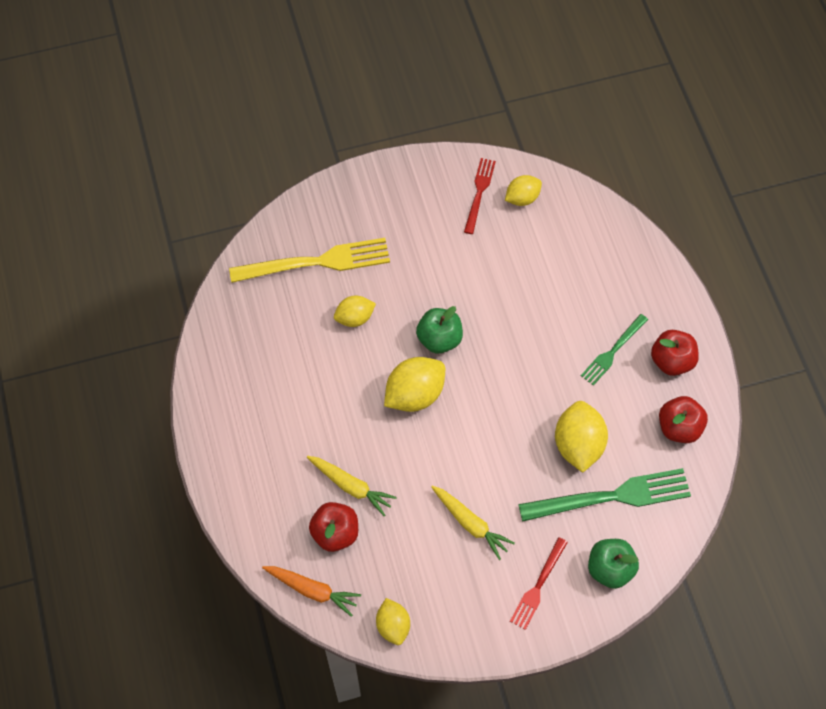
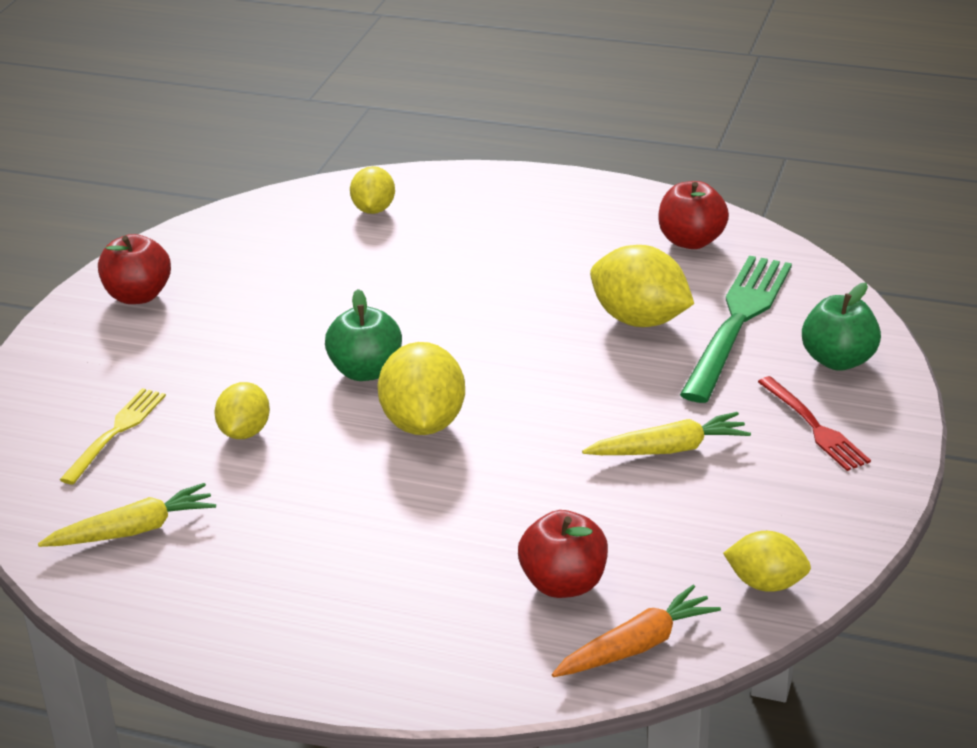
camera: 55 degrees left, 30 degrees down
(317, 262) = (116, 432): yellow fork -> yellow fork, size x0.57
(351, 486) = (503, 538): yellow carrot -> yellow carrot (133, 530)
(479, 192) = (198, 261): red fork -> none
(522, 198) = (250, 234): yellow lemon -> yellow lemon (373, 209)
(612, 352) = (539, 249): green fork -> none
(671, 361) = (597, 214): red apple -> red apple (138, 296)

